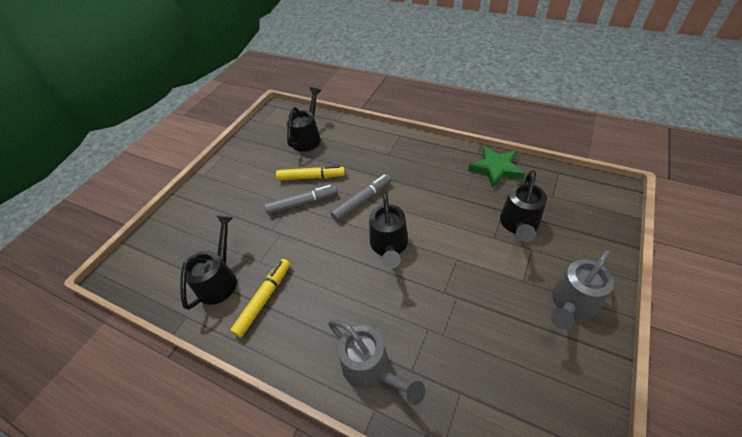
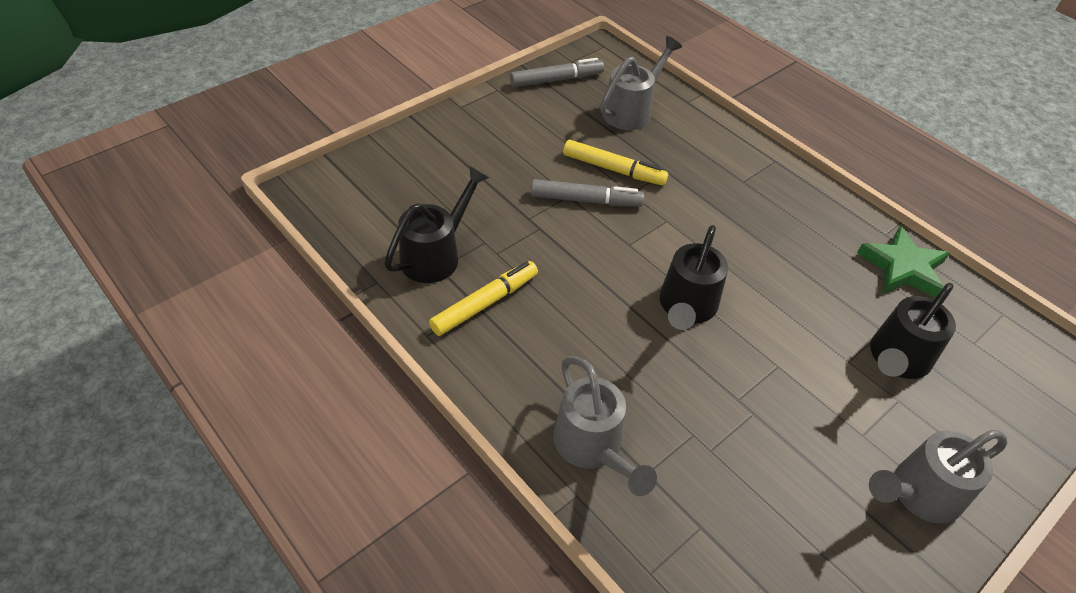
camera: 15 degrees right, 0 degrees up
(308, 138) = (631, 111): black watering can -> grey watering can
(362, 201) = (674, 231): grey marker -> grey marker (556, 80)

